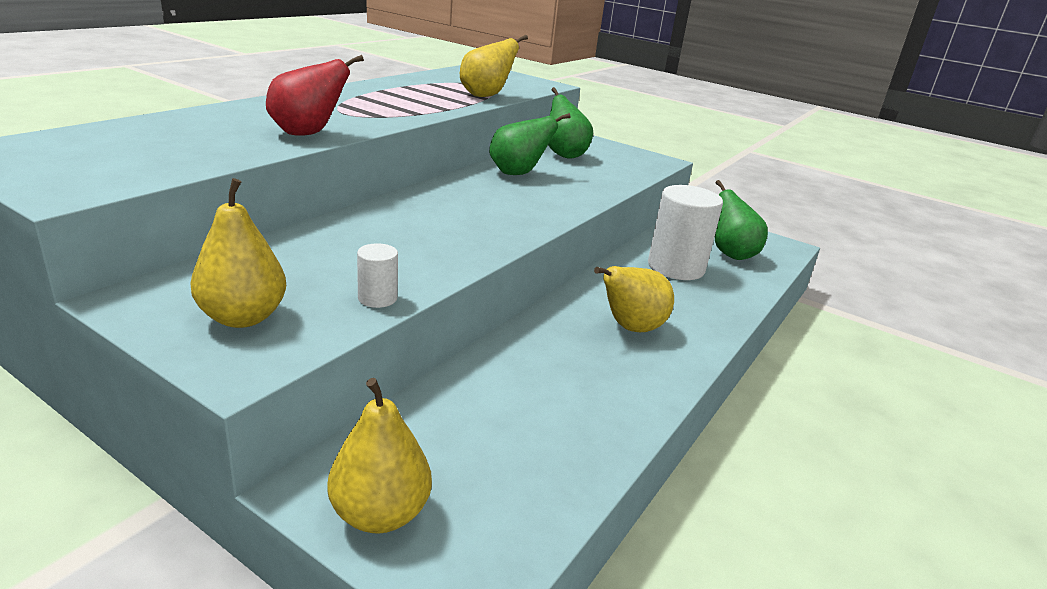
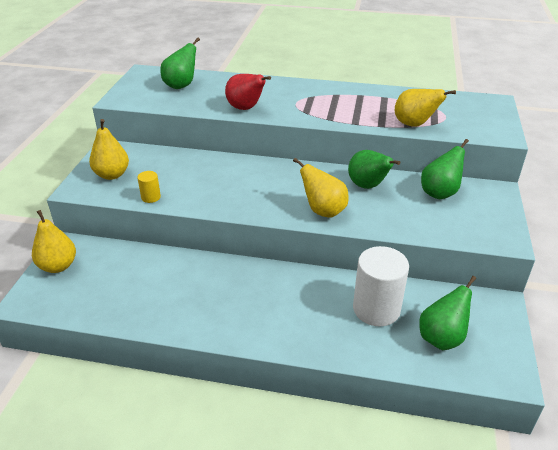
camera: 70 degrees right, 10 degrees up
(129, 143) = (181, 85): none -> green pear
(377, 298) = (151, 197): white cylinder -> yellow cylinder
(630, 328) = (260, 304): yellow pear -> yellow pear (323, 211)

